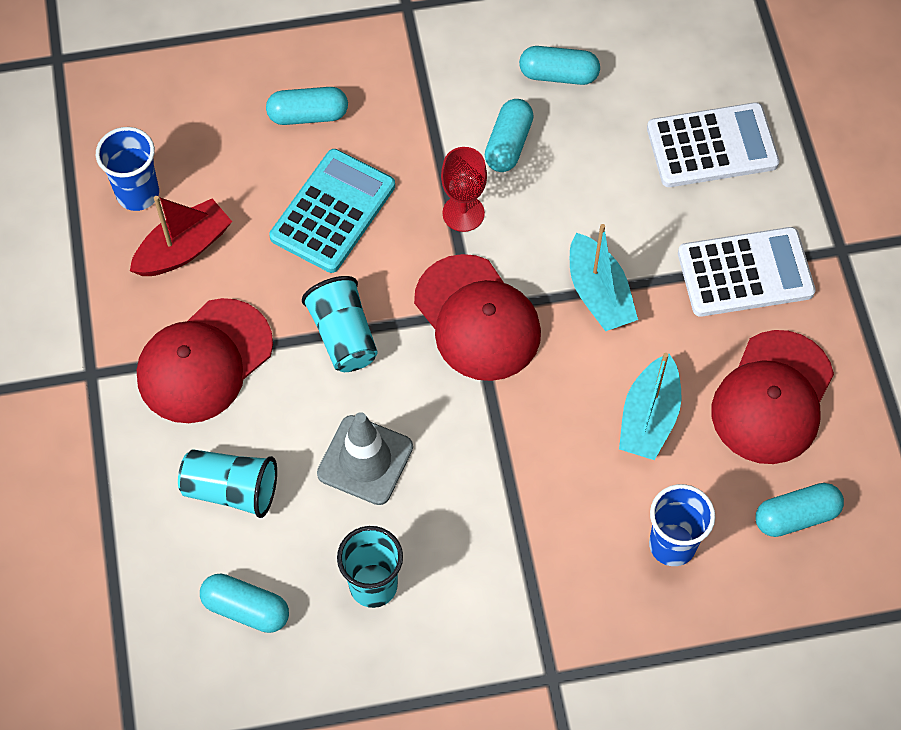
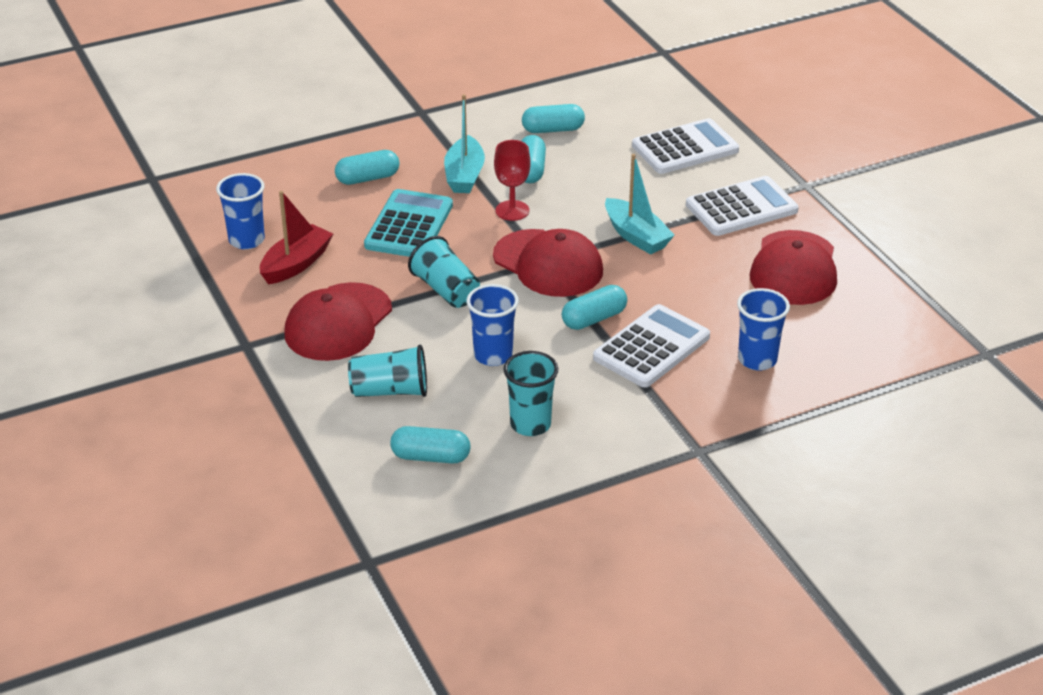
camera: 15 degrees left, 25 degrees down
(365, 460) = (493, 355): grey traffic cone -> blue cup
(553, 492) = (651, 347): none -> white calculator
(648, 418) = (706, 295): turquoise boat -> turquoise boat (464, 175)
(796, 516) = (843, 328): turquoise capsule -> turquoise capsule (594, 319)

